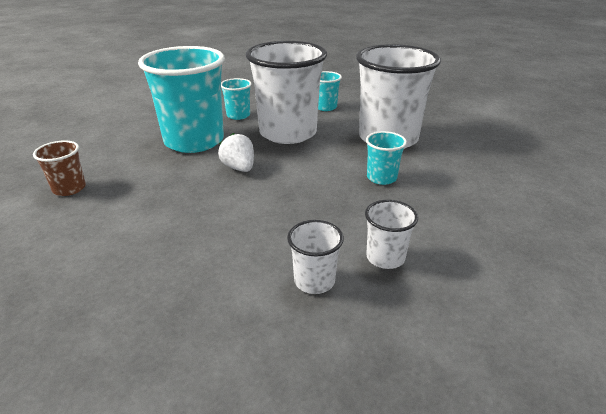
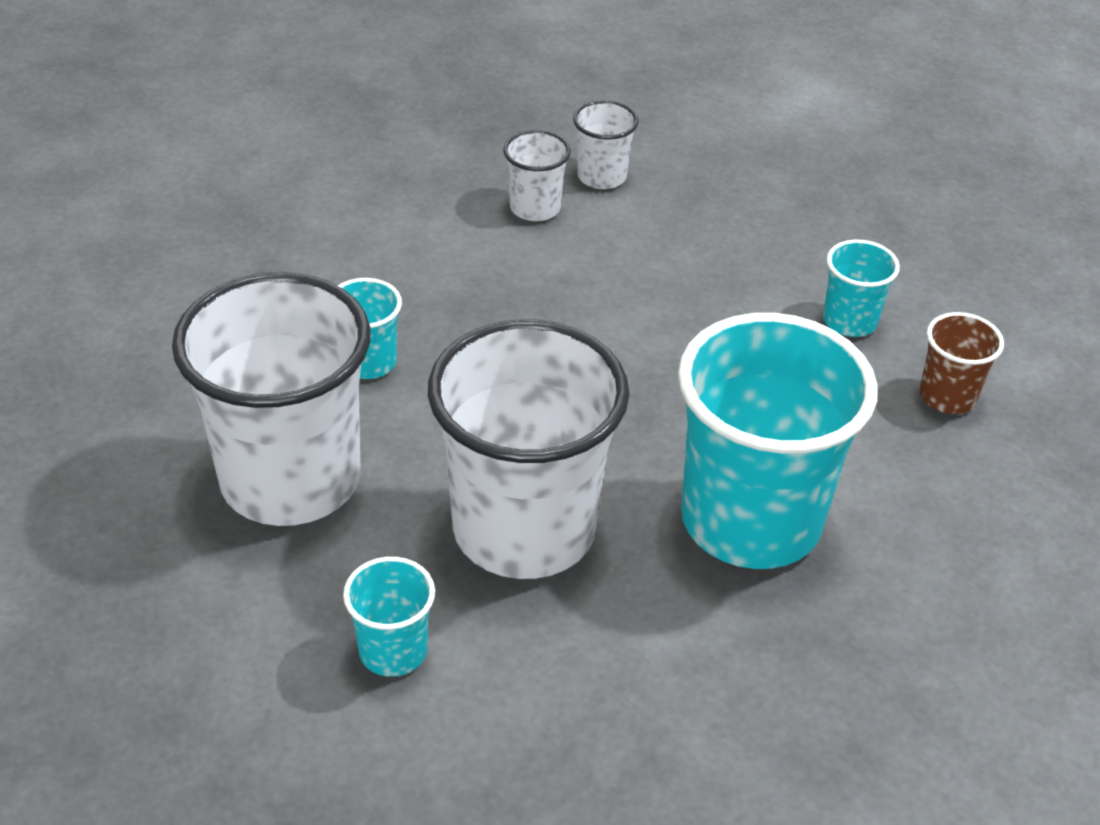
camera: 175 degrees left, 10 degrees up
(238, 115) = (652, 631): turquoise cup -> turquoise cup (849, 321)
(239, 168) = (638, 417): white strawberry -> none
(385, 257) = (434, 225): white cup -> white cup (601, 177)

